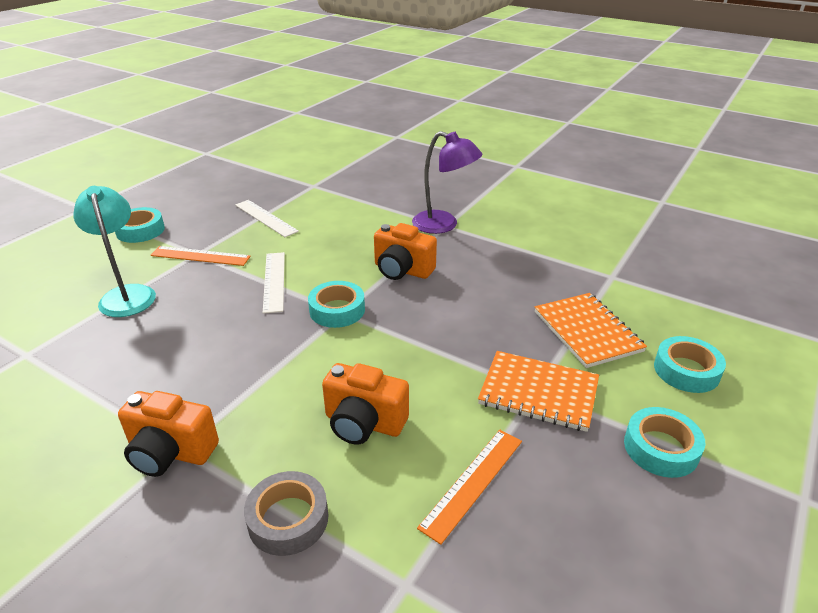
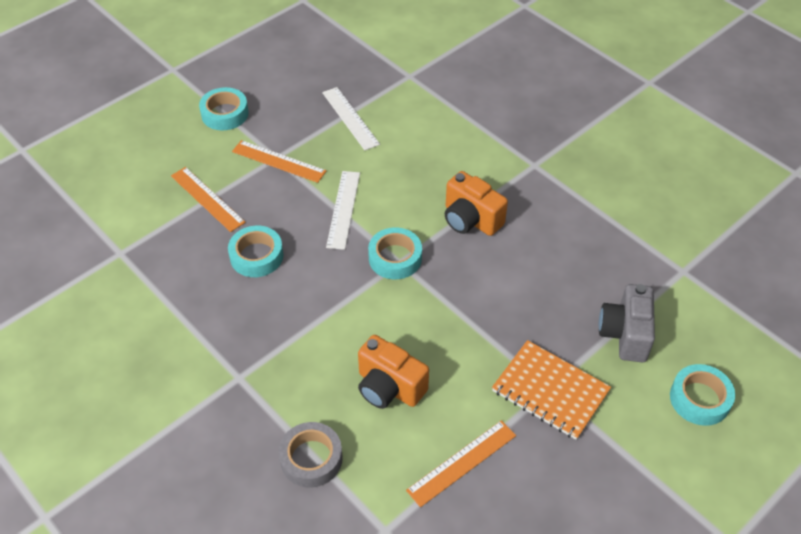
camera: 15 degrees right, 15 degrees up
(127, 294) = (207, 199): turquoise lamp -> orange ruler
(170, 452) = (231, 379): orange camera -> none
(443, 225) = (533, 163): purple lamp -> none
(587, 331) = (625, 334): orange notebook -> grey camera
(661, 448) = (634, 470): turquoise tape -> turquoise tape (256, 256)

